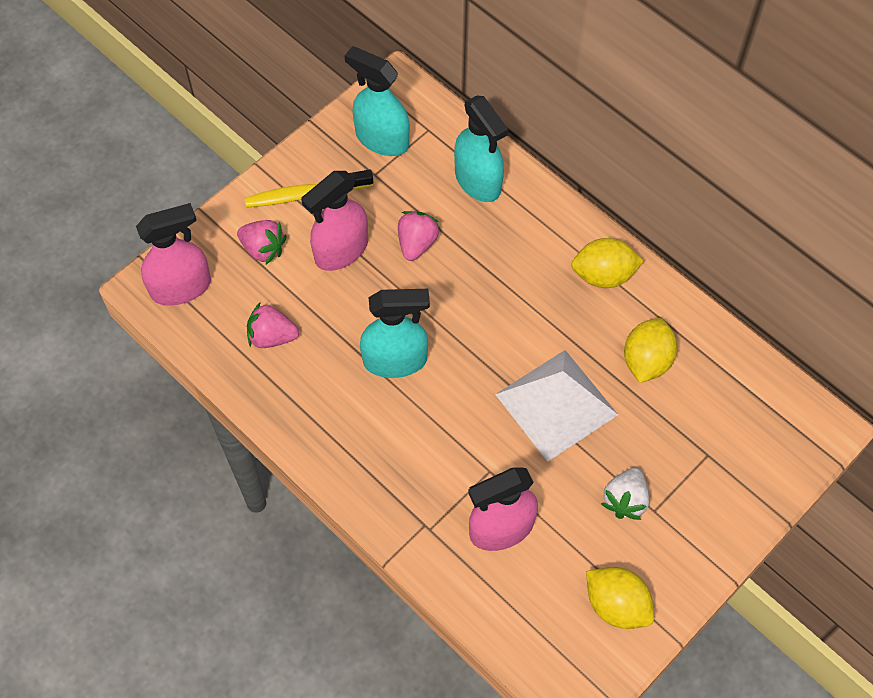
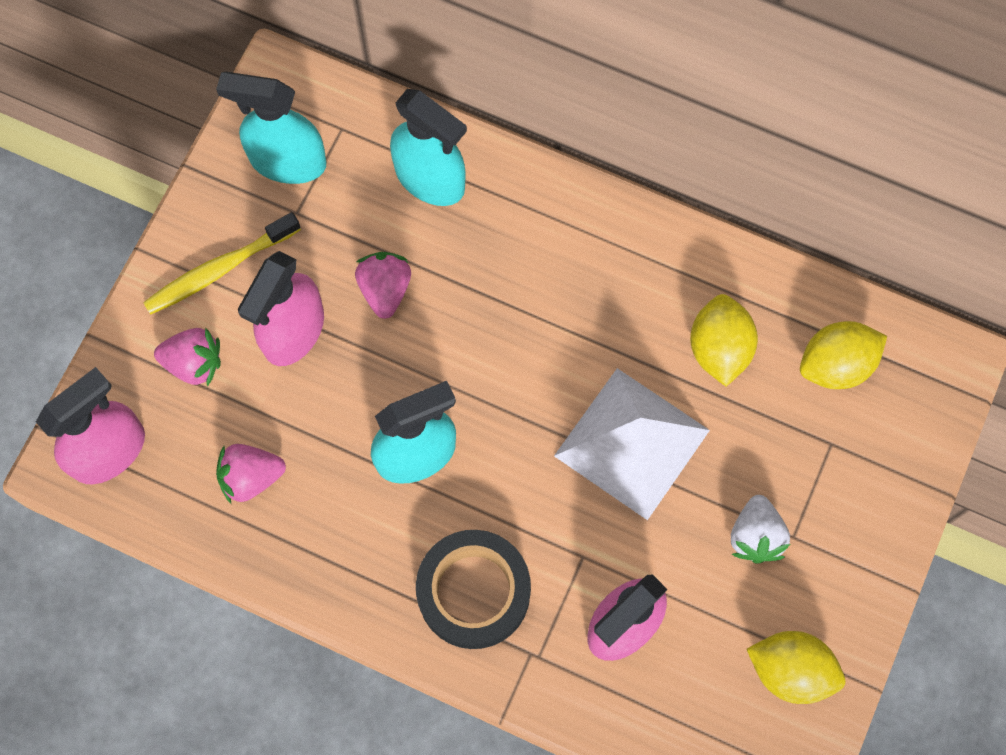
camera: 20 degrees left, 10 degrees up
(399, 468) = (473, 592): none -> black tape
(603, 275) = (629, 254): yellow lemon -> yellow lemon (835, 364)

